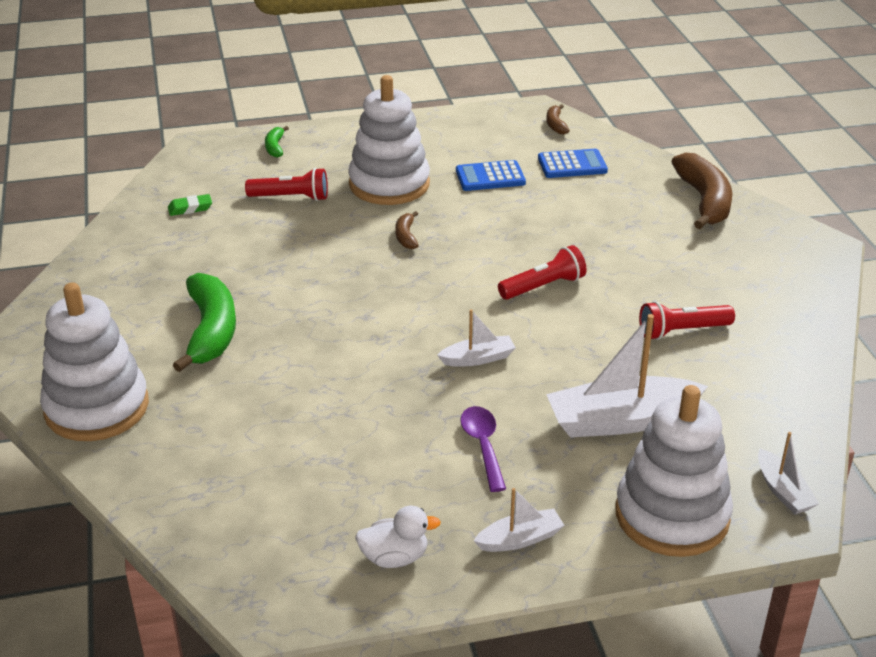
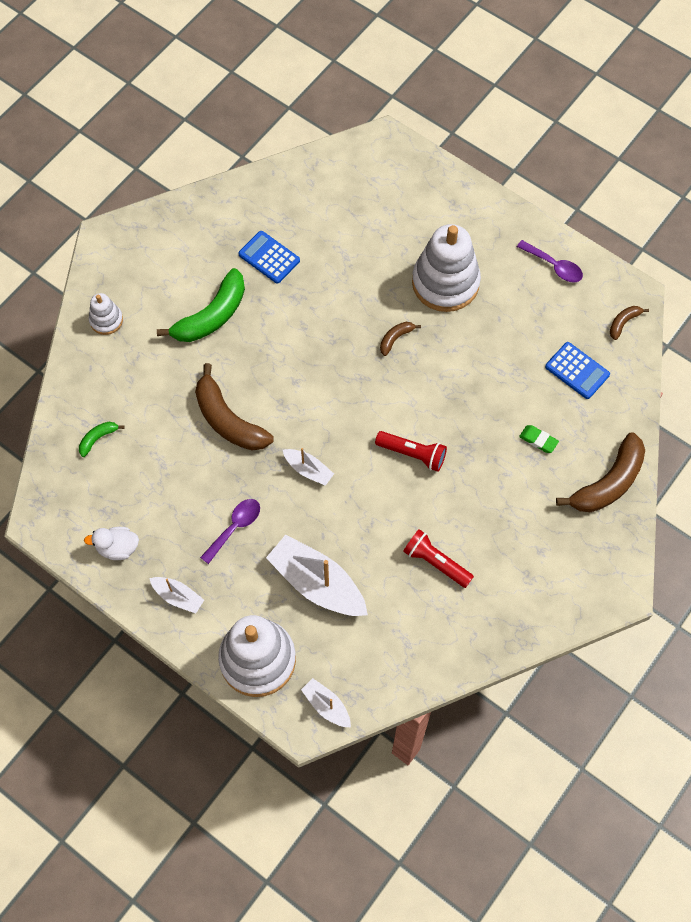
camera: 50 degrees right, 30 degrees up
(97, 407) = (106, 320): white stacking toy -> white stacking toy, size x0.49
(190, 208) = (314, 199): green eraser -> green eraser (538, 440)
(275, 147) = (425, 183): green banana -> green banana (98, 439)
(291, 197) = (377, 242): red flashlight -> none
(347, 383) = (228, 420): none -> brown banana
(395, 557) = (118, 548): white duck -> white duck turned 135 degrees clockwise
(454, 129) = (554, 266): none -> purple spoon
(490, 177) = (512, 333): blue calculator -> blue calculator (269, 257)
(783, 491) = (326, 705): white boat -> white boat turned 105 degrees clockwise

